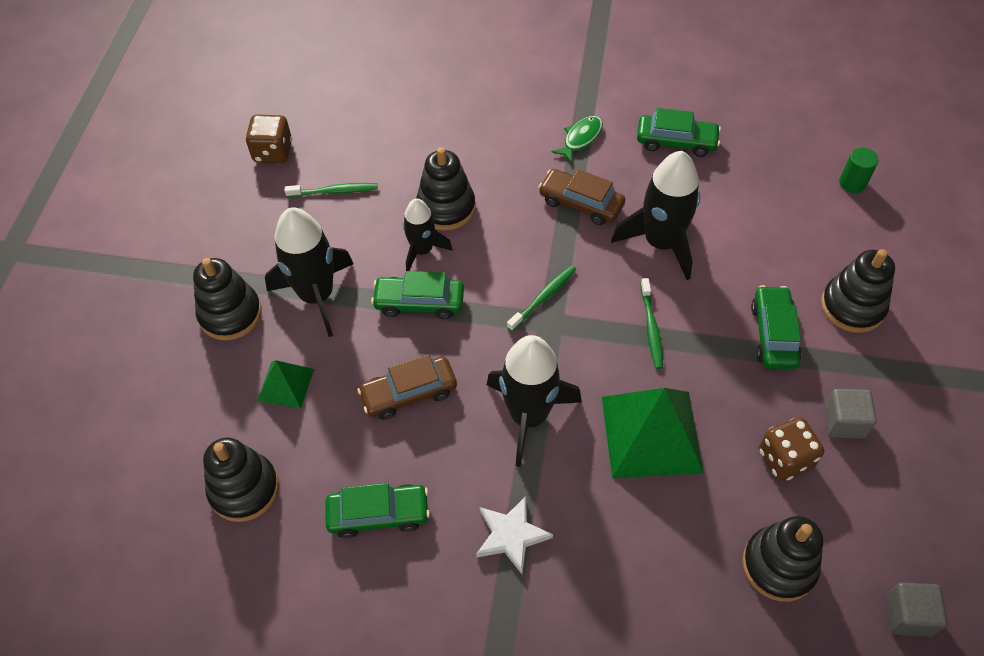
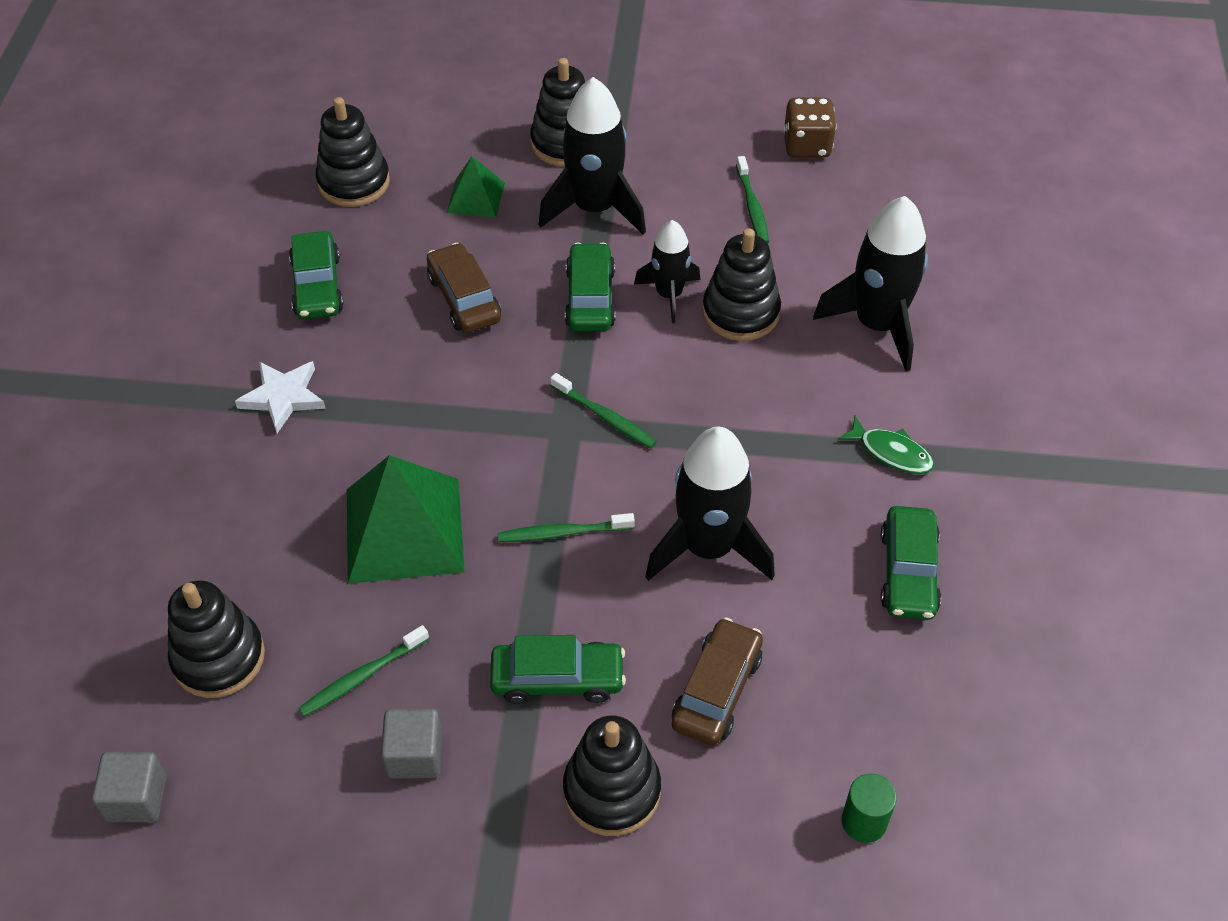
camera: 85 degrees right, 5 degrees down
(529, 416) = (432, 408): black rocket -> black rocket (877, 325)
(581, 203) = (768, 454): brown car -> brown car (717, 690)
(785, 459) = (362, 676): brown dice -> green toothbrush

